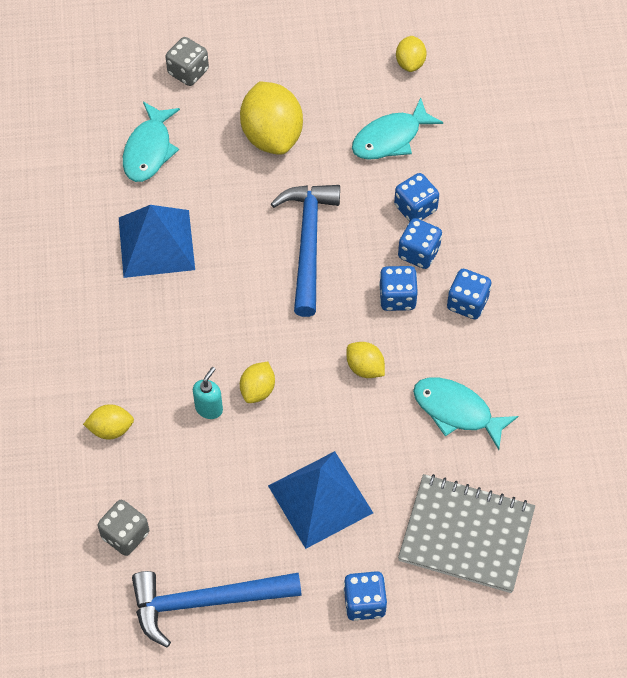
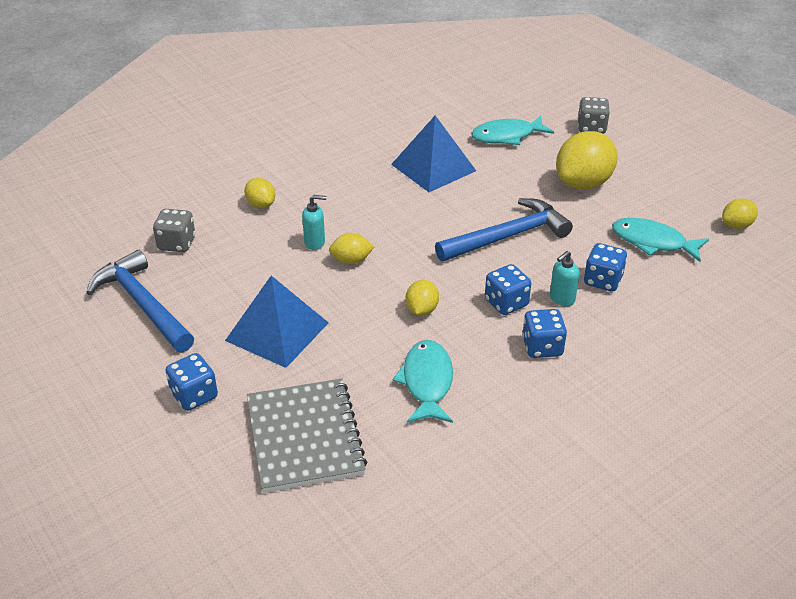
camera: 60 degrees right, 20 degrees down
(419, 253) = (561, 299): blue dice -> turquoise soap dispenser

